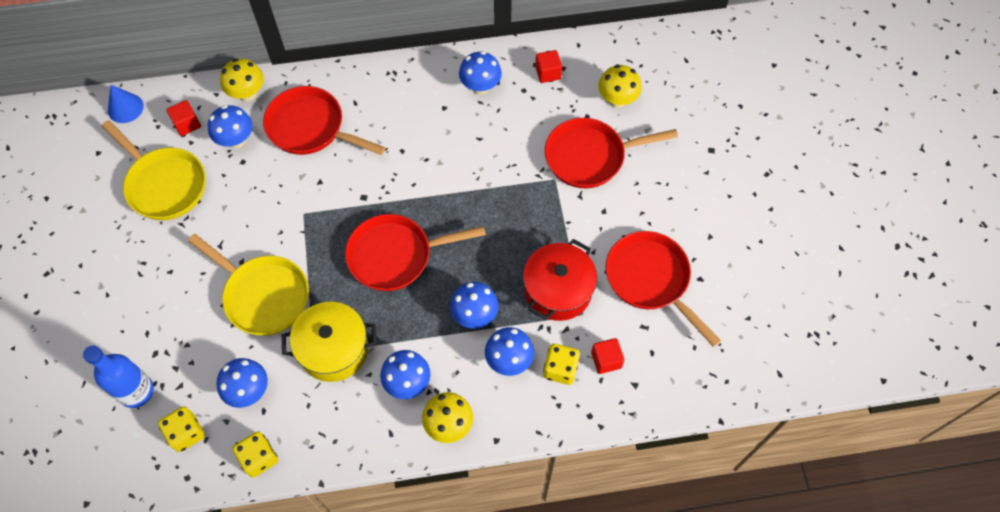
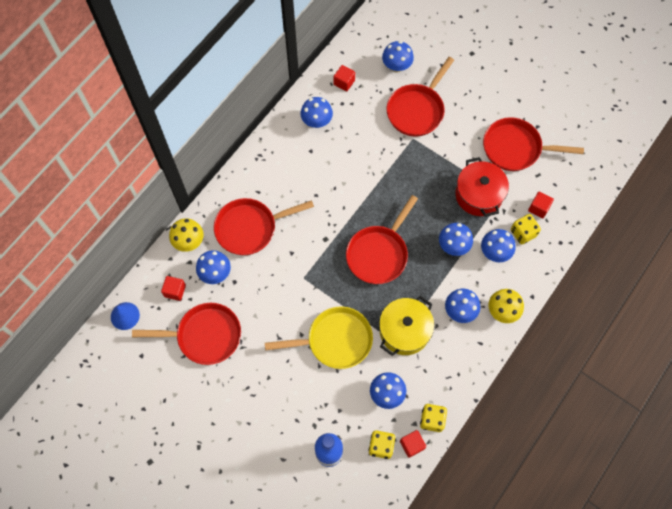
camera: 45 degrees left, 5 degrees up
(164, 184) = (205, 336): yellow pan -> red pan
(213, 462) = (412, 445): none -> red cube
(617, 100) = (396, 66): yellow mushroom -> blue mushroom

